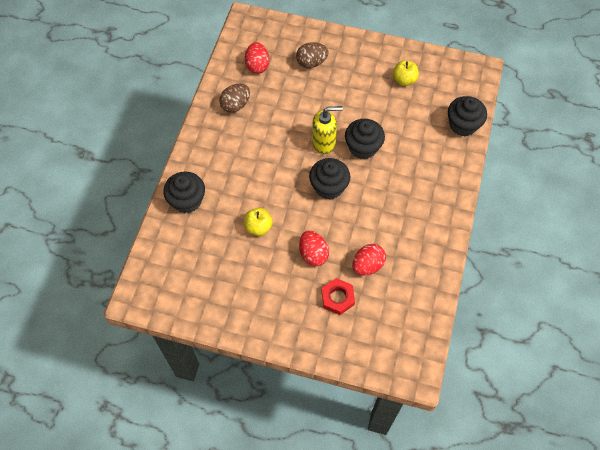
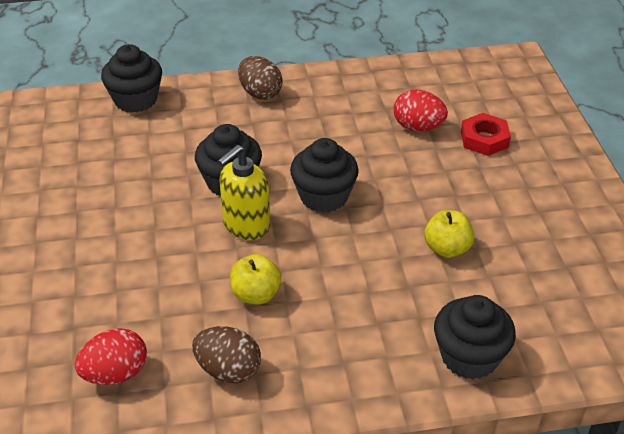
camera: 115 degrees left, 20 degrees down
(311, 63) = (77, 296): brown egg -> brown egg (260, 93)
(313, 254) = (442, 179): red egg -> none
(324, 143) = (246, 226): yellow soap dispenser -> yellow soap dispenser turned 105 degrees counterclockwise
(404, 80) = (73, 174): yellow apple -> yellow apple (256, 294)

